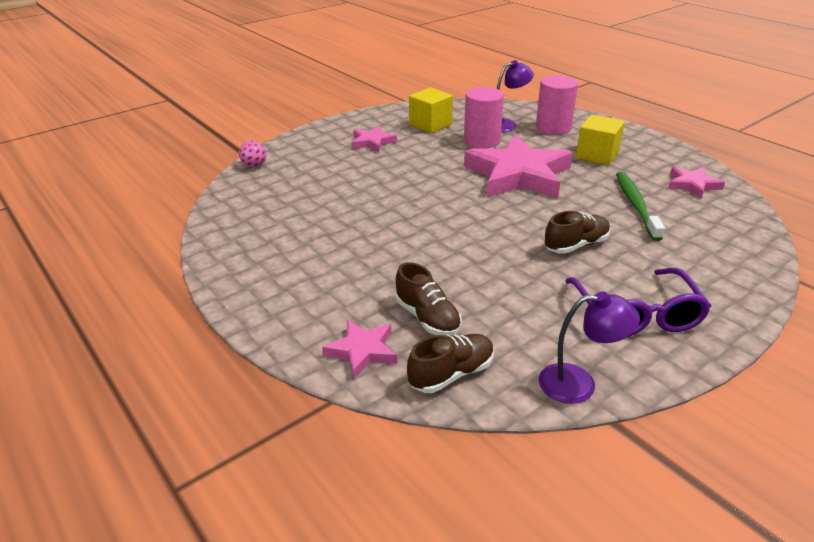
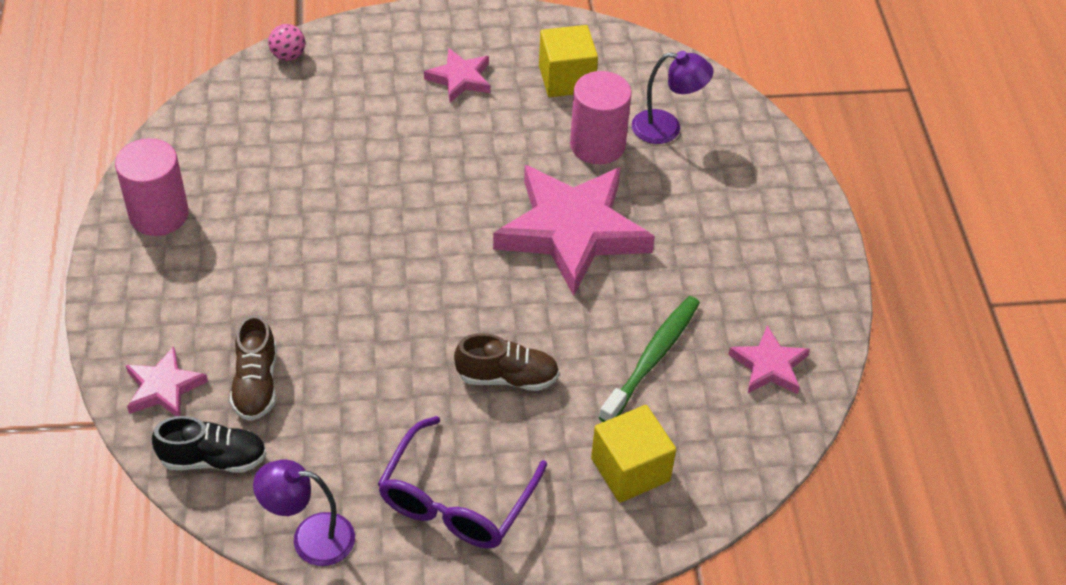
camera: 30 degrees right, 15 degrees up
(451, 374) = (213, 459): brown shoe -> black shoe
(553, 128) = (722, 166): pink cylinder -> pink cylinder (159, 214)
(579, 384) = (310, 538): purple lamp -> purple lamp turned 150 degrees clockwise
(597, 155) = (714, 249): yellow cube -> yellow cube (630, 469)

